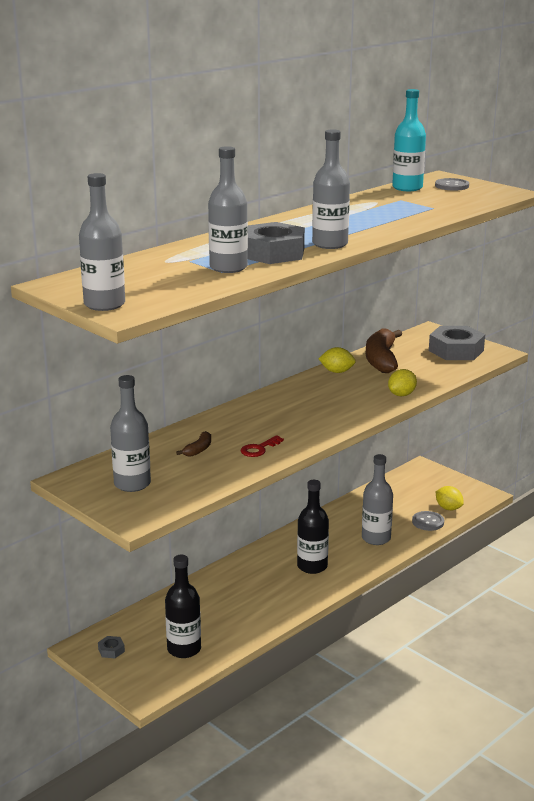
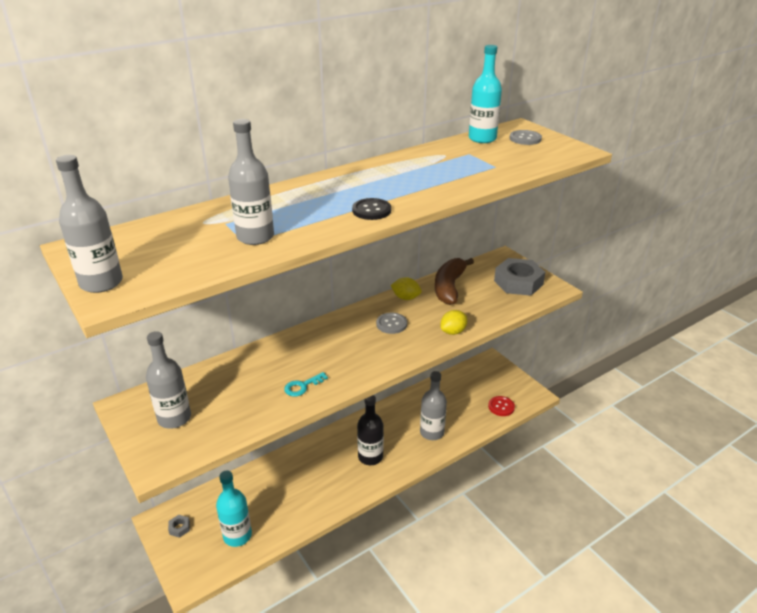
camera: 10 degrees right, 10 degrees up
(184, 649) = (237, 535): black bottle -> turquoise bottle
(198, 449) = (250, 381): brown banana -> none
(259, 449) = (302, 386): red key -> turquoise key
(272, 253) = (310, 218): grey nut -> none
(330, 244) = (371, 210): grey bottle -> black button
(428, 522) = (480, 420): grey button -> grey button (391, 324)
(448, 508) = (501, 407): yellow lemon -> red button

